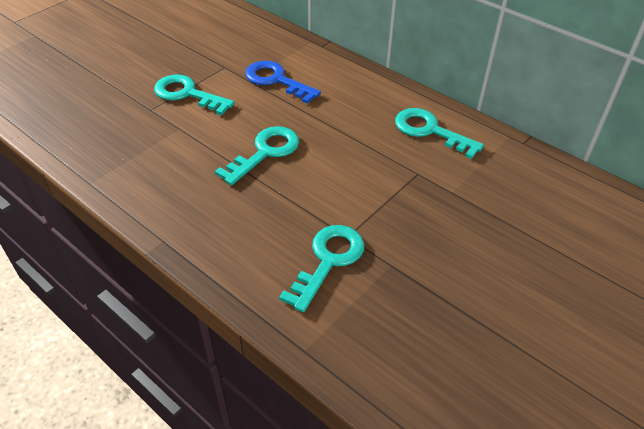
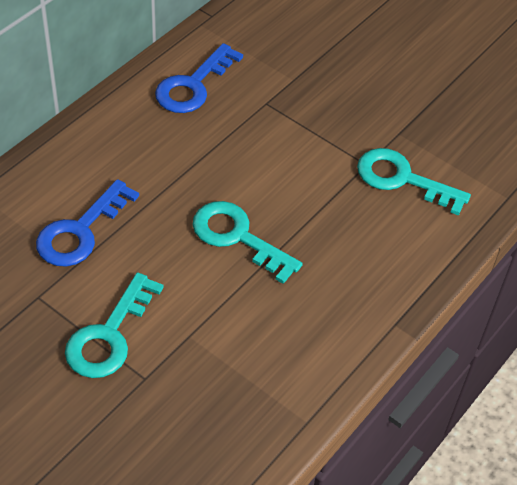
camera: 95 degrees left, 5 degrees up
(430, 131) = (193, 85): turquoise key -> blue key

